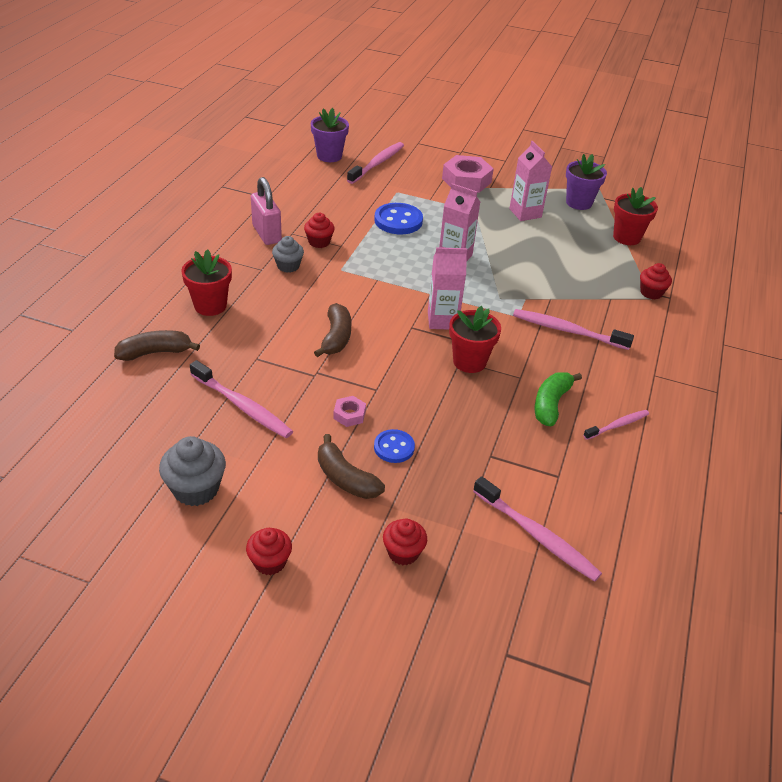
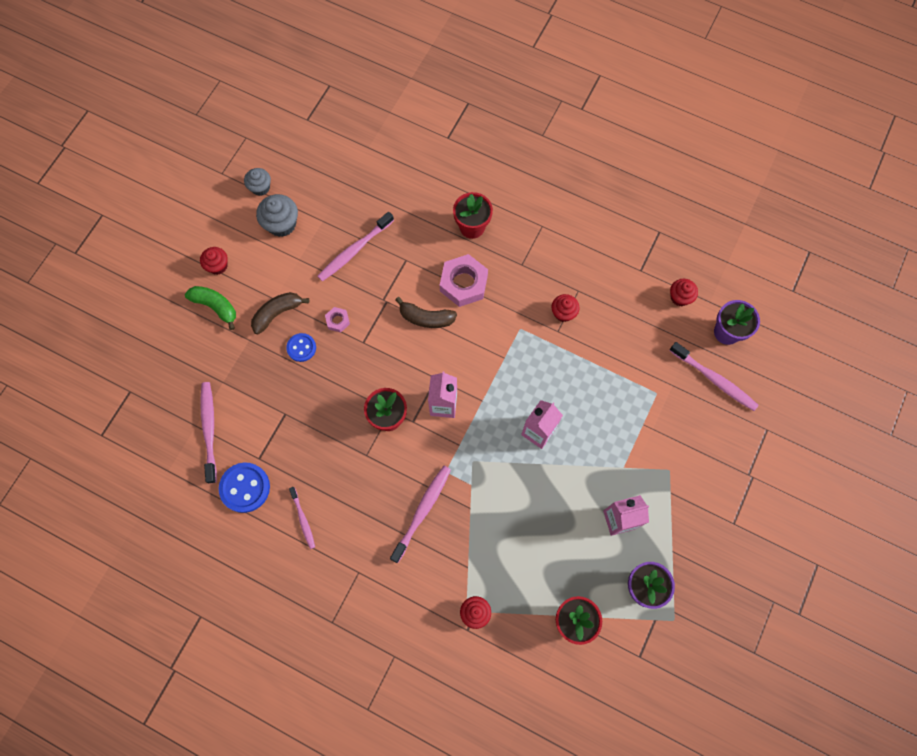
camera: 100 degrees right, 30 degrees up
(155, 352) = (417, 192): brown banana -> none
(266, 234) = (576, 269): pink padlock -> none
(288, 266) = (525, 285): grey cupcake -> grey cupcake (260, 187)
(398, 221) = (601, 387): blue button -> blue button (245, 488)
(403, 552) = (211, 343): red cupcake -> red cupcake (680, 297)
(466, 180) = (684, 469): pink nut -> pink nut (463, 283)
(537, 535) = (209, 430): pink toothbrush -> pink toothbrush turned 120 degrees clockwise
(551, 404) = (332, 472): green banana -> green banana (215, 306)

